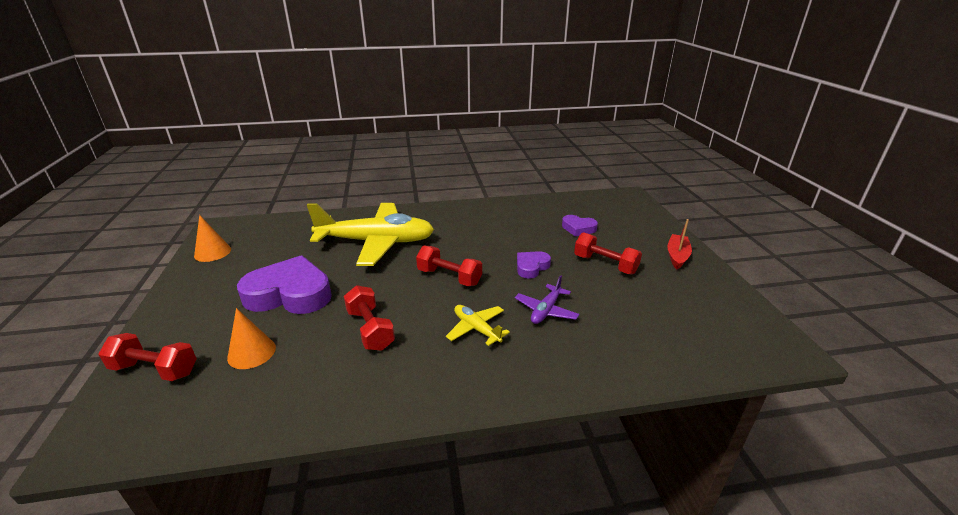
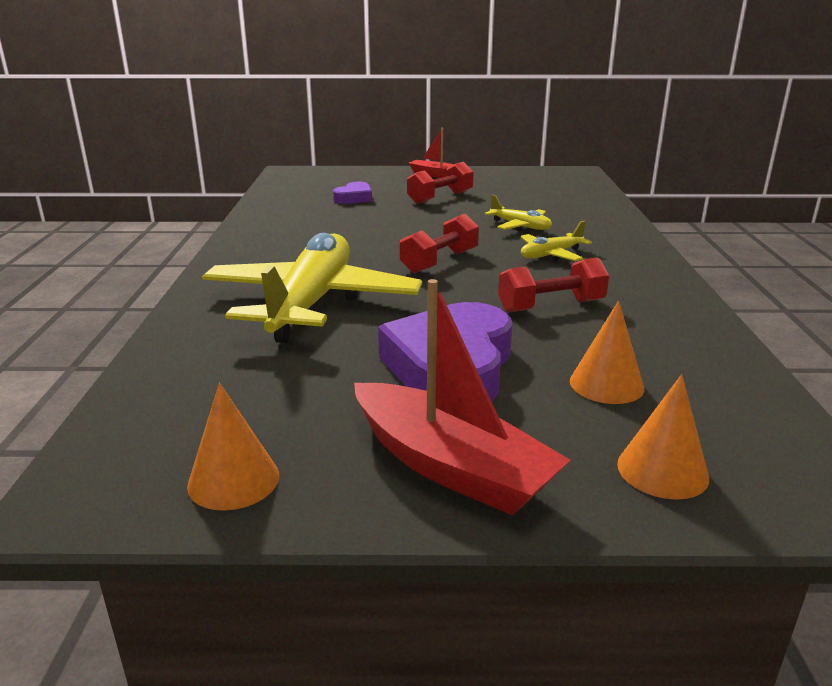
camera: 80 degrees left, 5 degrees down
(155, 369) = (662, 470): red dumbbell -> orange cone
(195, 301) = (451, 466): none -> red boat
(531, 267) = (432, 224): purple heart -> none
(546, 310) = (520, 226): purple plane -> yellow plane

